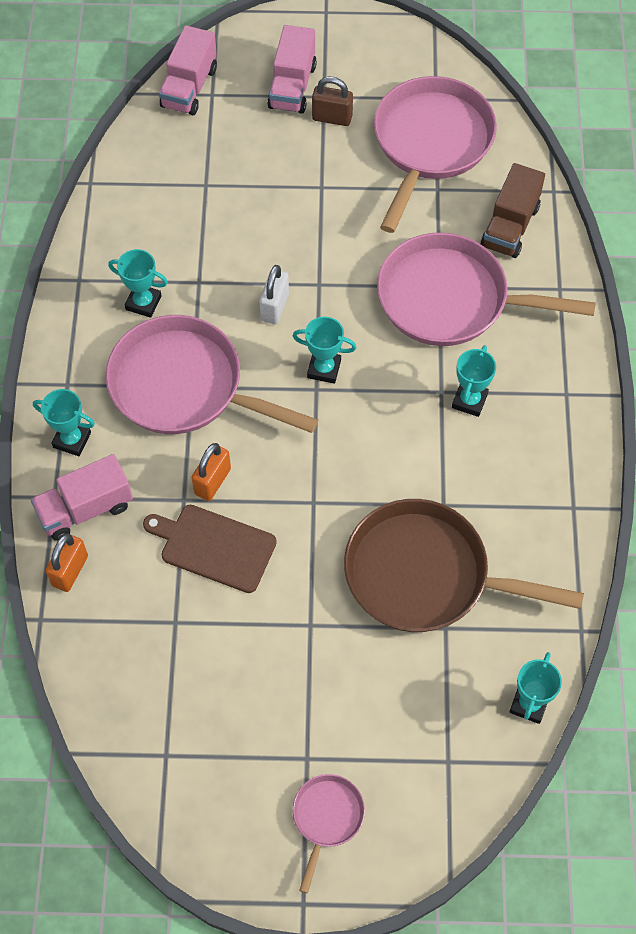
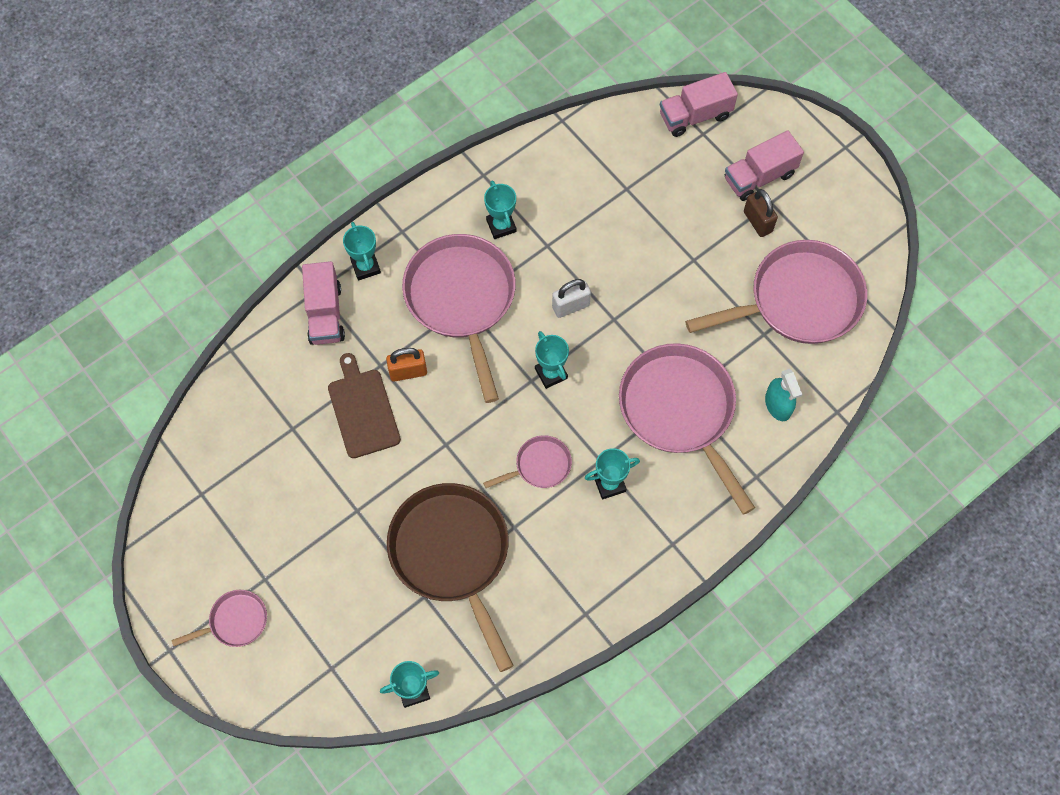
camera: 50 degrees right, 5 degrees up
(70, 571) = (276, 340): orange padlock -> none
(85, 509) = (325, 314): pink truck -> pink truck turned 120 degrees counterclockwise
(403, 442) = (539, 466): none -> pink pan
(510, 226) = (778, 405): brown truck -> turquoise spray bottle

